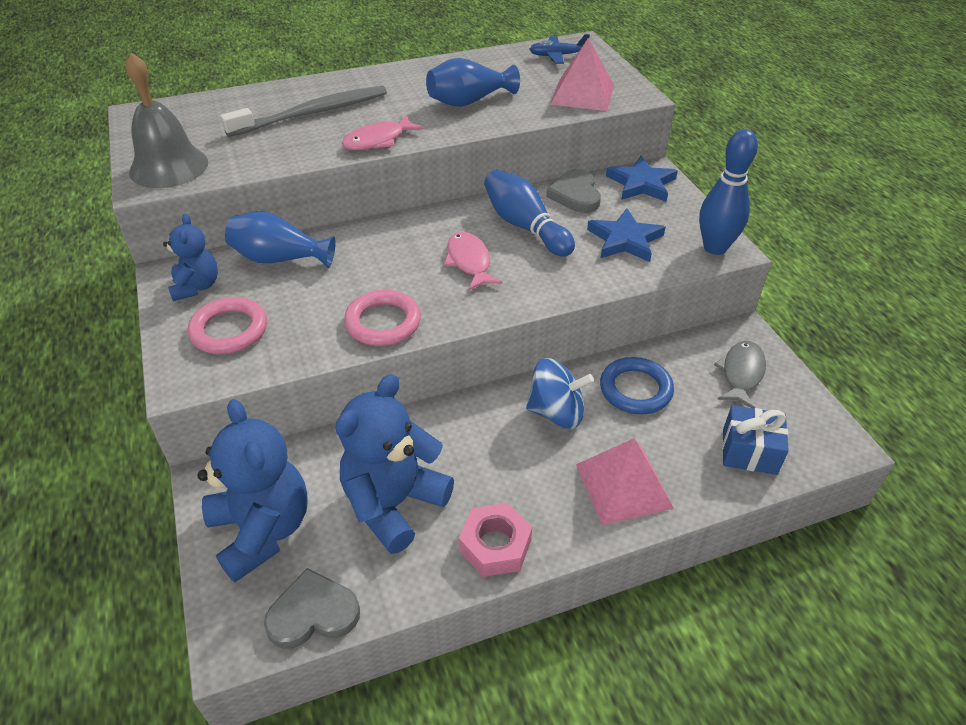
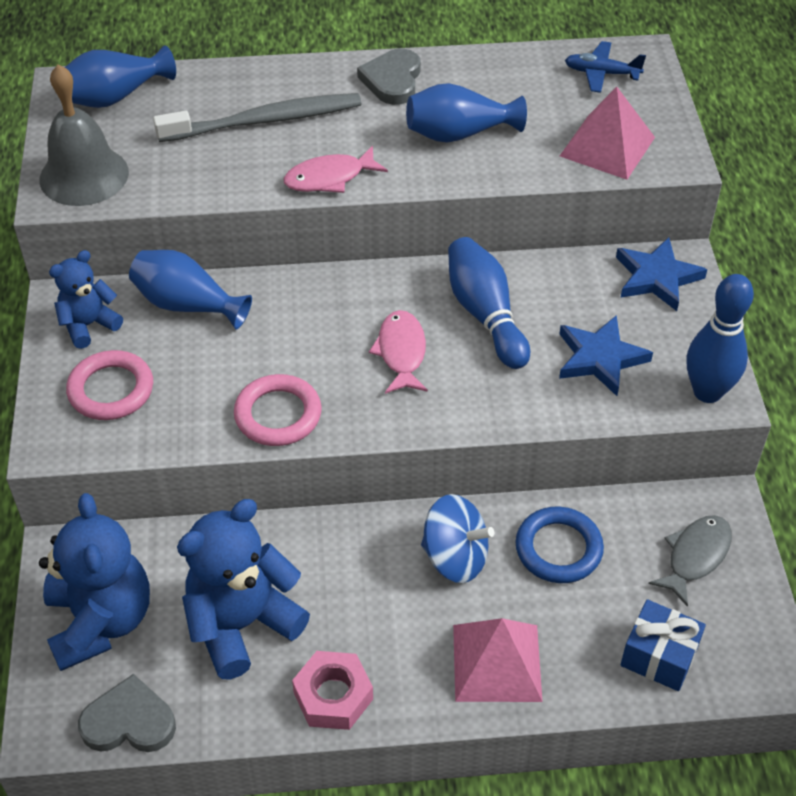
camera: 15 degrees right, 5 degrees up
(183, 114) = (115, 96): none -> blue vase
(196, 286) = (89, 325): blue teddy bear -> blue teddy bear turned 135 degrees counterclockwise
(575, 195) = (565, 279): grey heart -> grey heart (392, 80)

